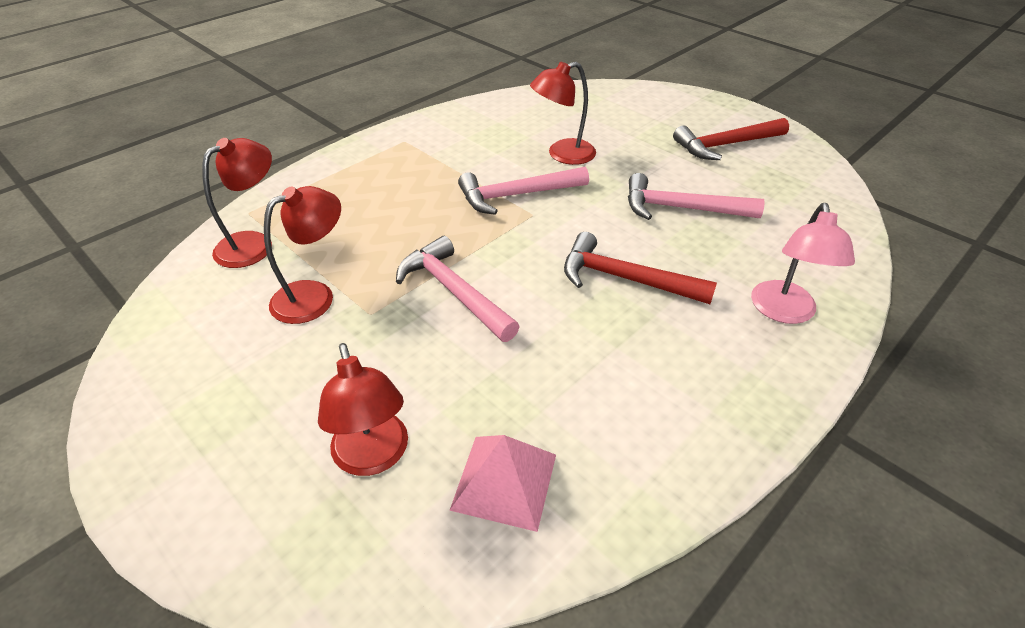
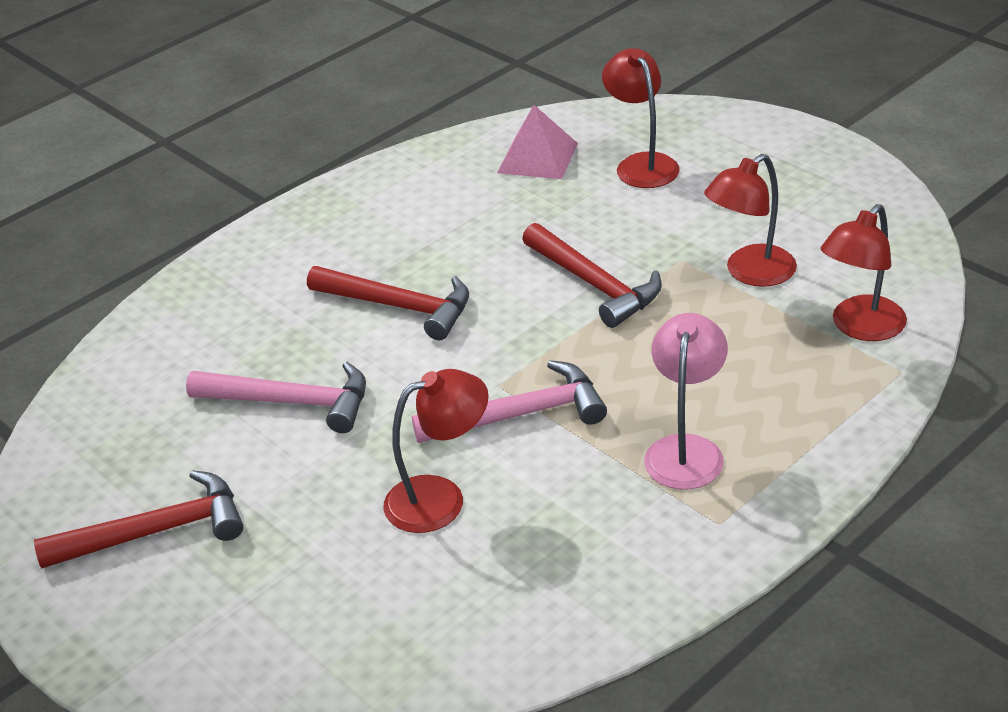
camera: 175 degrees left, 5 degrees down
(454, 292) = (594, 284): pink hammer -> red hammer
(784, 312) = (244, 281): pink lamp -> pink lamp (686, 450)

